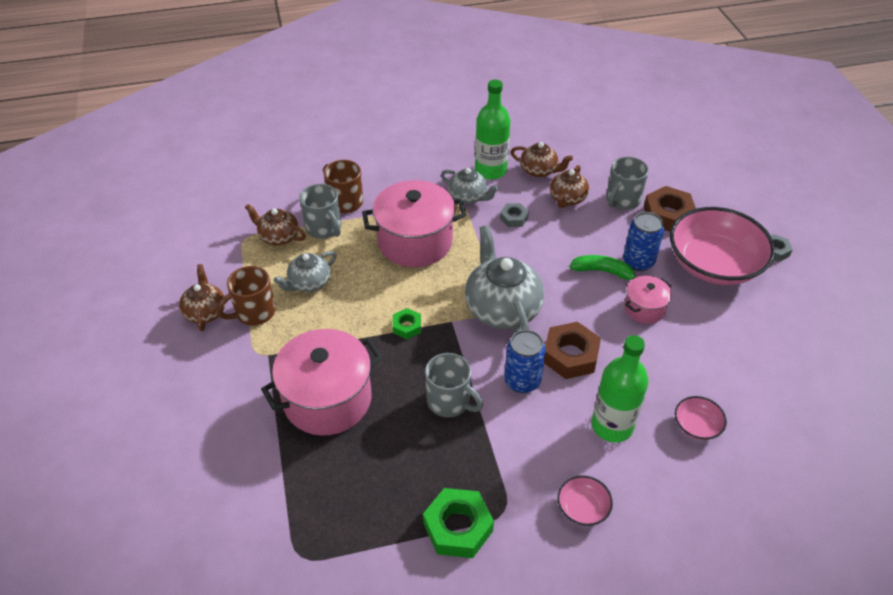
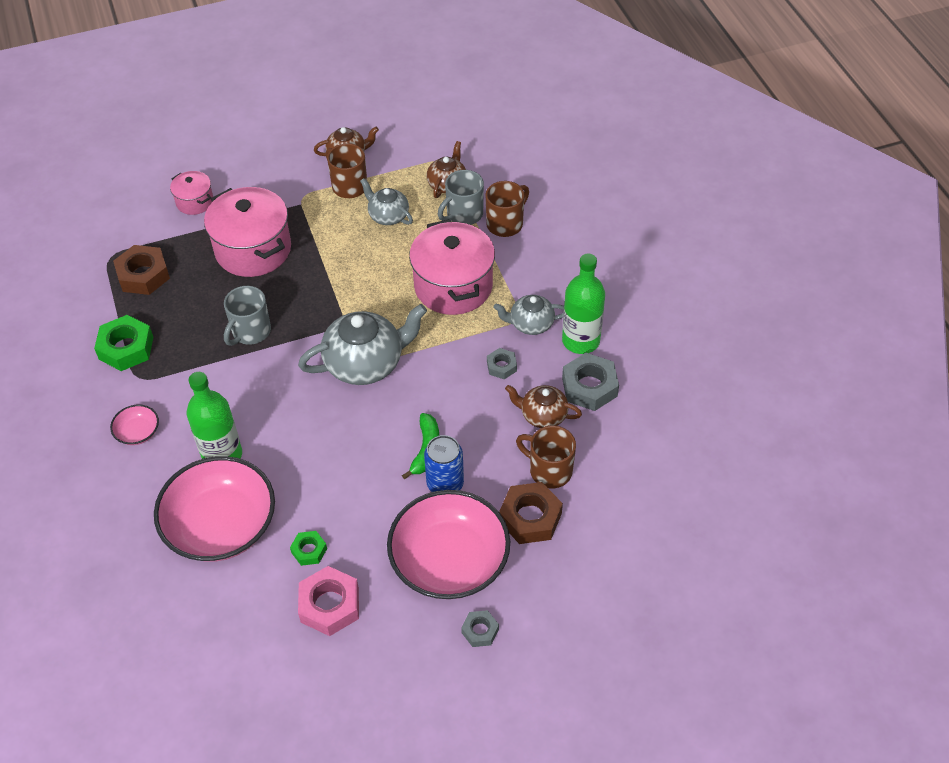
camera: 85 degrees right, 5 degrees up
(407, 326) = (338, 292): green nut -> green nut (309, 550)
(468, 197) = (530, 324): grey teapot -> grey teapot turned 60 degrees clockwise
(522, 381) = (274, 384): blue can -> none
(539, 171) = (589, 387): brown teapot -> grey nut
(570, 355) = (306, 421): brown nut -> brown nut (143, 275)
(622, 200) = (549, 470): grey mug -> brown mug
(644, 309) = (373, 487): pink pot -> pink pot (195, 202)
(697, 426) = (221, 525): pink bowl -> pink bowl, size x2.35
(769, 343) = (330, 605): none -> pink nut

